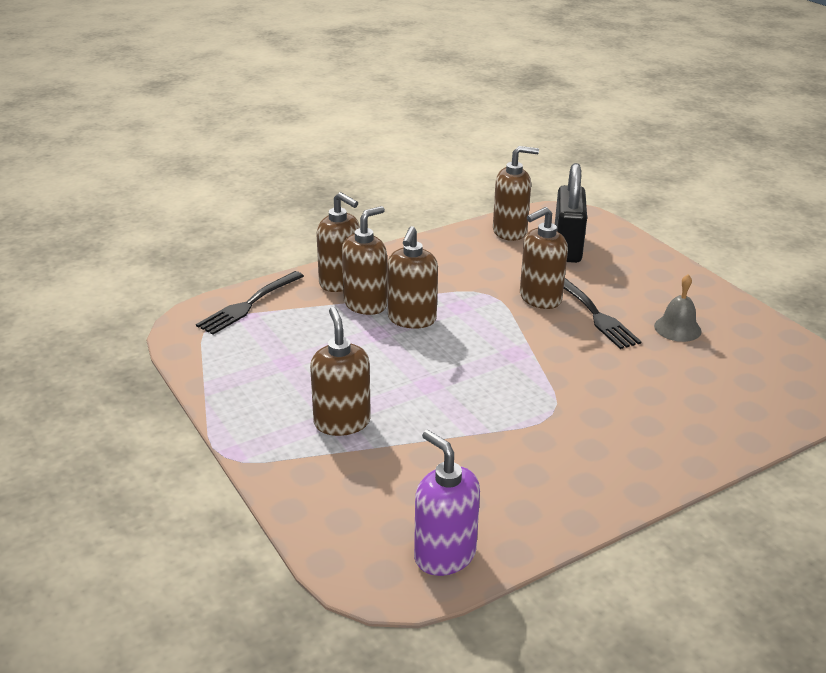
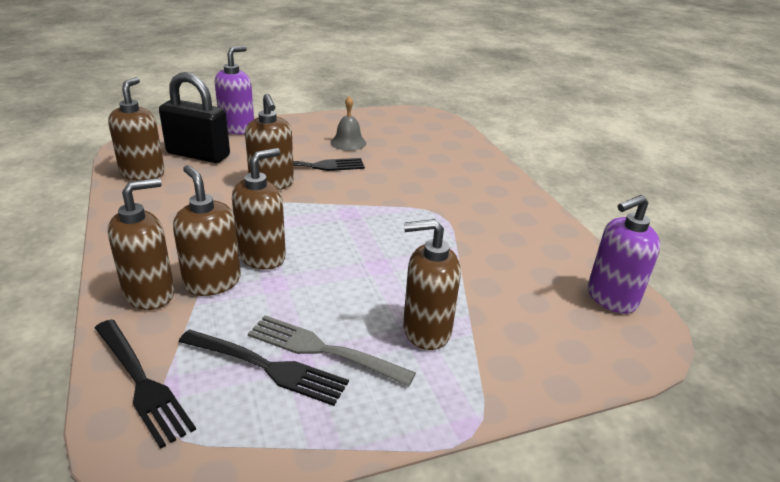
camera: 80 degrees left, 0 degrees up
(275, 349) = (266, 367): none -> black fork
(301, 372) = (324, 350): none -> grey fork
(411, 319) = (262, 256): brown soap dispenser -> brown soap dispenser turned 75 degrees counterclockwise
(645, 254) = (237, 128): none -> purple soap dispenser

